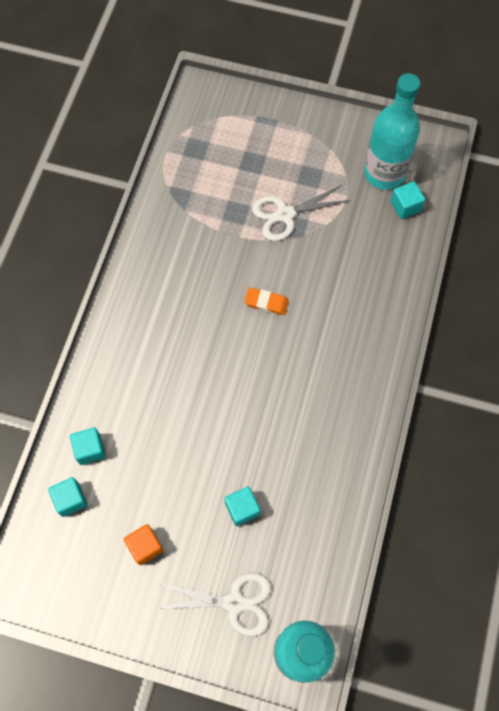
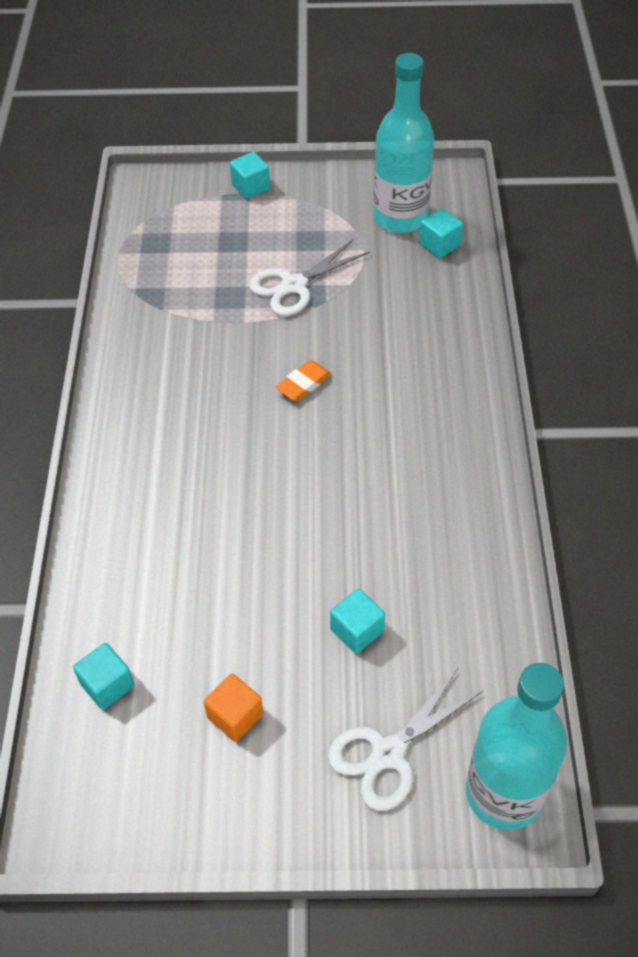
camera: 15 degrees left, 15 degrees down
(90, 449) = (117, 614): turquoise cube -> turquoise cube (251, 187)
(234, 602) = (388, 753): white scissors -> white scissors turned 150 degrees clockwise
(266, 303) = (303, 384): orange eraser -> orange eraser turned 45 degrees counterclockwise

